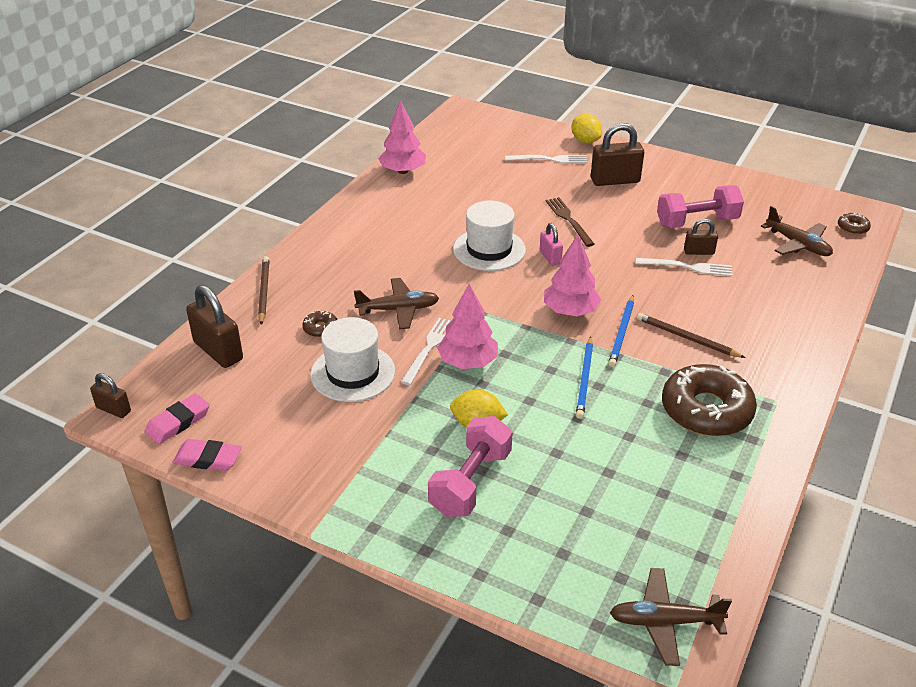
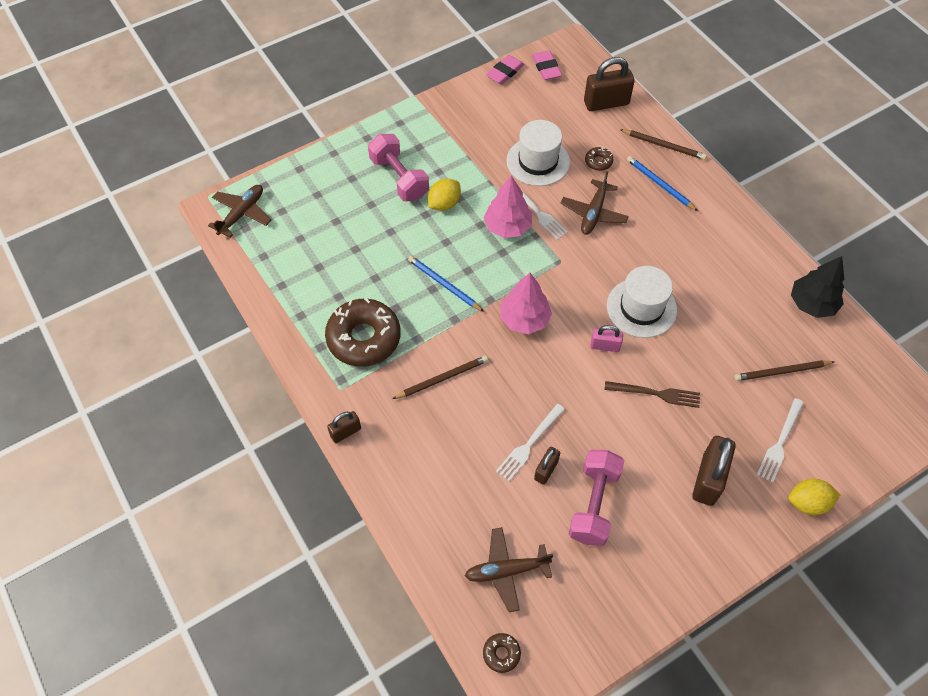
camera: 120 degrees right, 20 degrees up
(113, 409) = (577, 44): brown padlock -> brown padlock (345, 432)
(403, 171) = (812, 304): pink tree -> black tree
(485, 171) = (782, 372): none -> brown pencil
(622, 332) = (477, 338): blue pencil -> blue pencil (660, 185)

